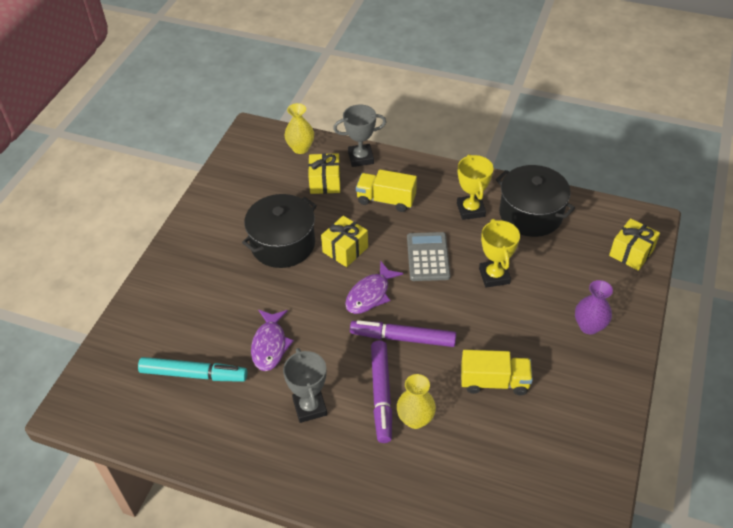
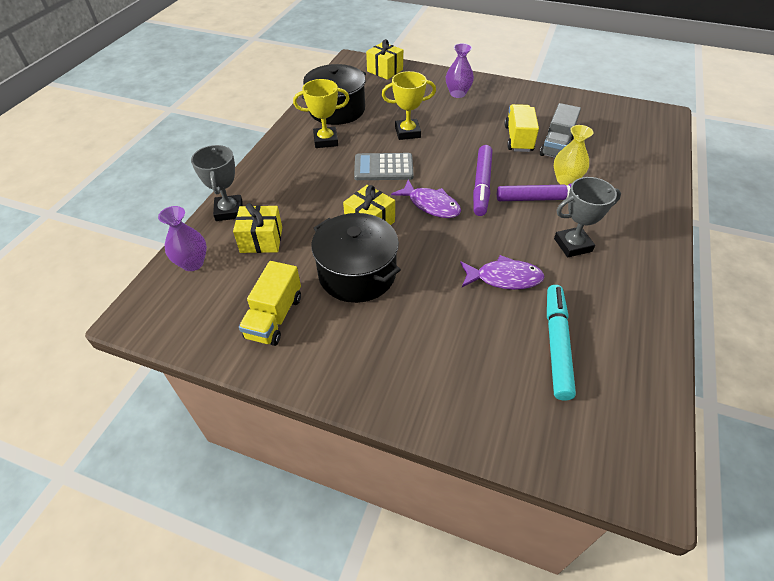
camera: 90 degrees left, 0 degrees up
(300, 148) = (192, 263): yellow vase -> purple vase
(386, 200) = (301, 193): yellow truck -> yellow truck (274, 317)
(483, 420) = (556, 146): none -> grey truck

